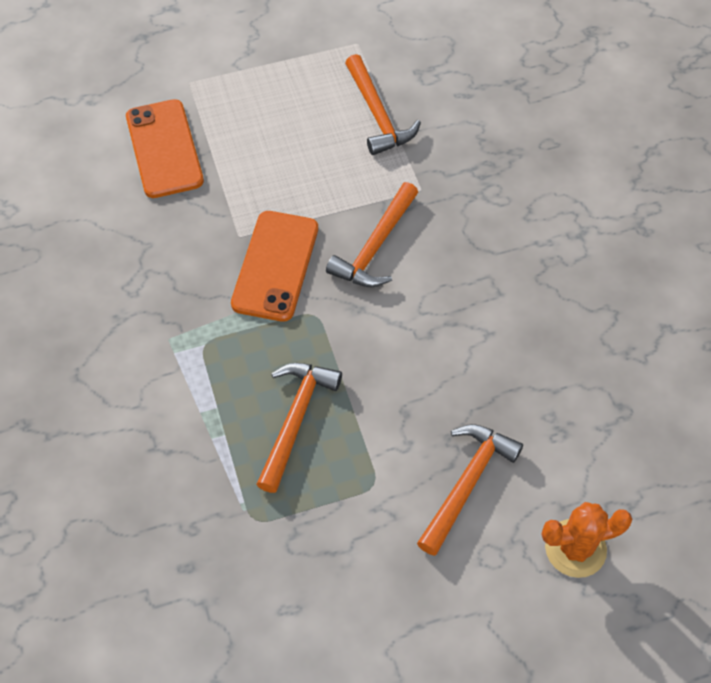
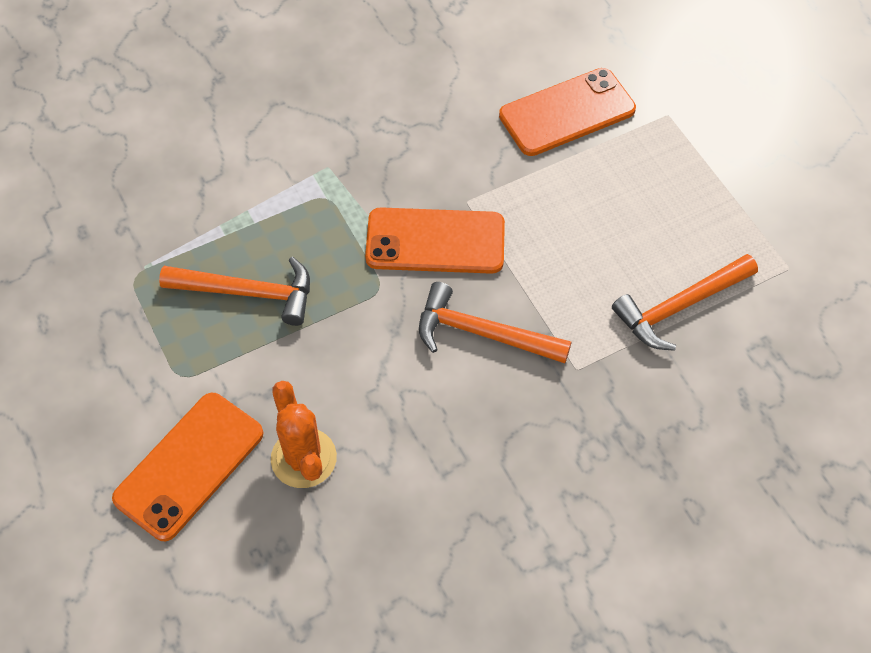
camera: 80 degrees right, 0 degrees up
(467, 483) = (189, 466): orange hammer -> orange phone
(575, 548) = (118, 587): orange cactus -> orange cactus (303, 458)

